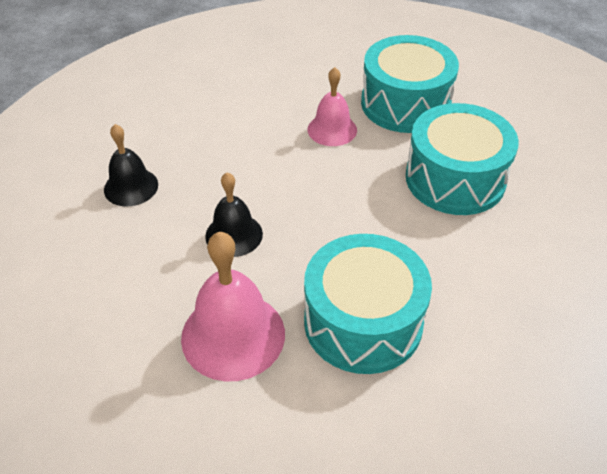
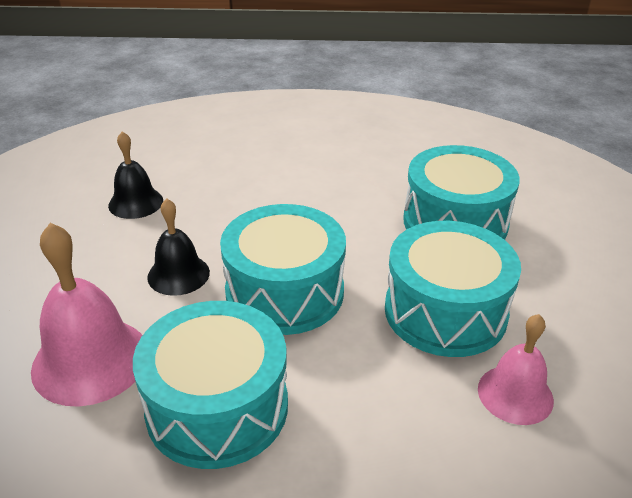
camera: 30 degrees right, 10 degrees down
(331, 213) = (284, 292): none -> turquoise drum
(332, 129) = (357, 219): pink bell -> pink bell (515, 394)

